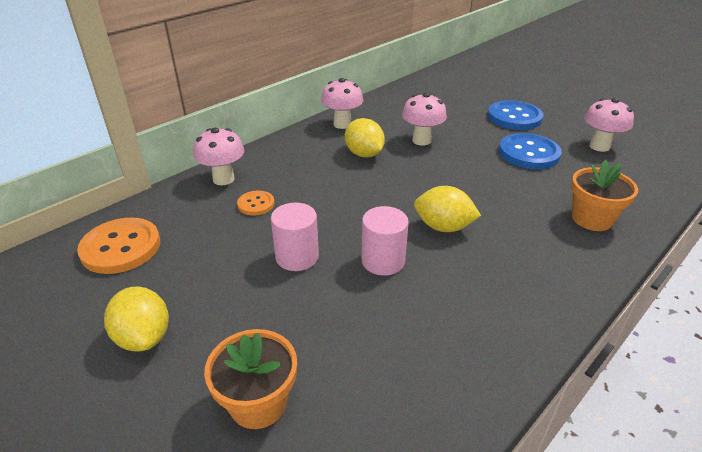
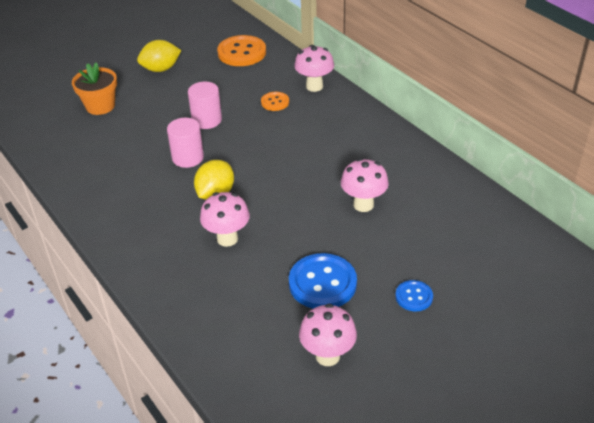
camera: 100 degrees right, 5 degrees up
(342, 124) = (405, 153): pink mushroom -> pink mushroom (227, 238)
(364, 154) = (341, 162): yellow lemon -> none
(514, 117) = (414, 297): blue button -> blue button, size x0.54
(591, 219) = (195, 292): orange flower pot -> none

